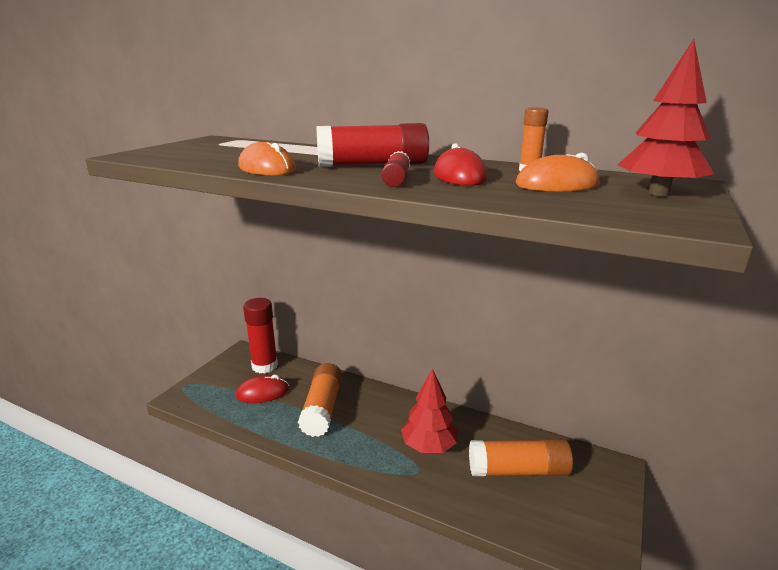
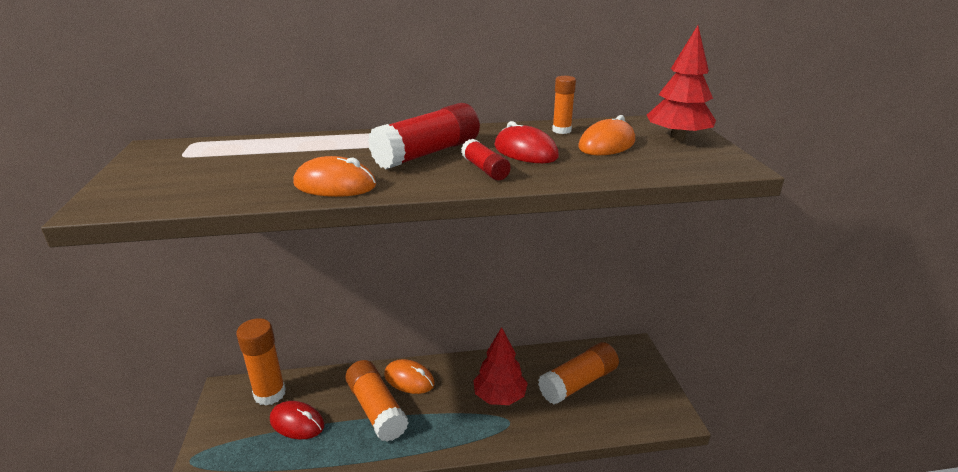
camera: 35 degrees left, 5 degrees up
(263, 393) = (297, 423): red mouse -> red mouse turned 75 degrees clockwise
(265, 366) = (270, 394): red glue stick -> orange glue stick
(367, 398) = (409, 379): none -> orange mouse

